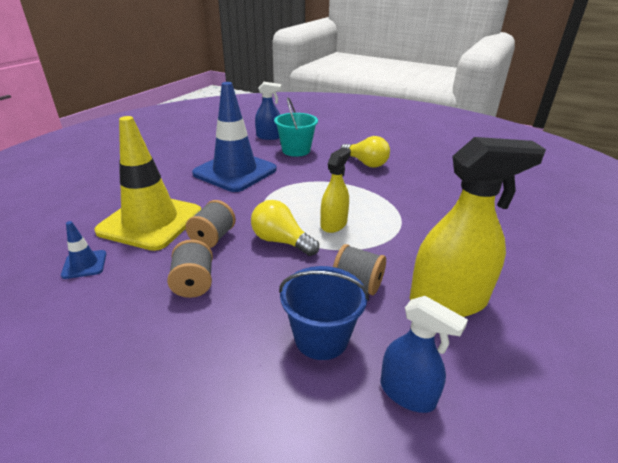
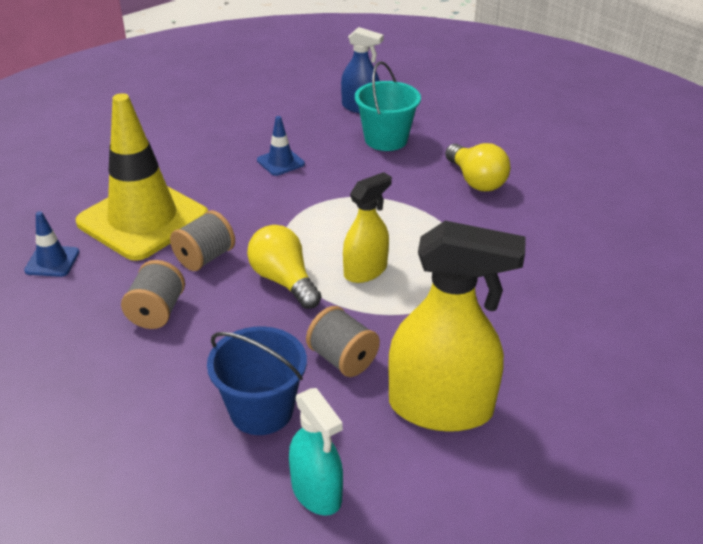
camera: 20 degrees right, 5 degrees up
(235, 172) = (280, 162): blue traffic cone -> blue traffic cone, size x0.41
(407, 393) = (316, 492): blue spray bottle -> turquoise spray bottle

